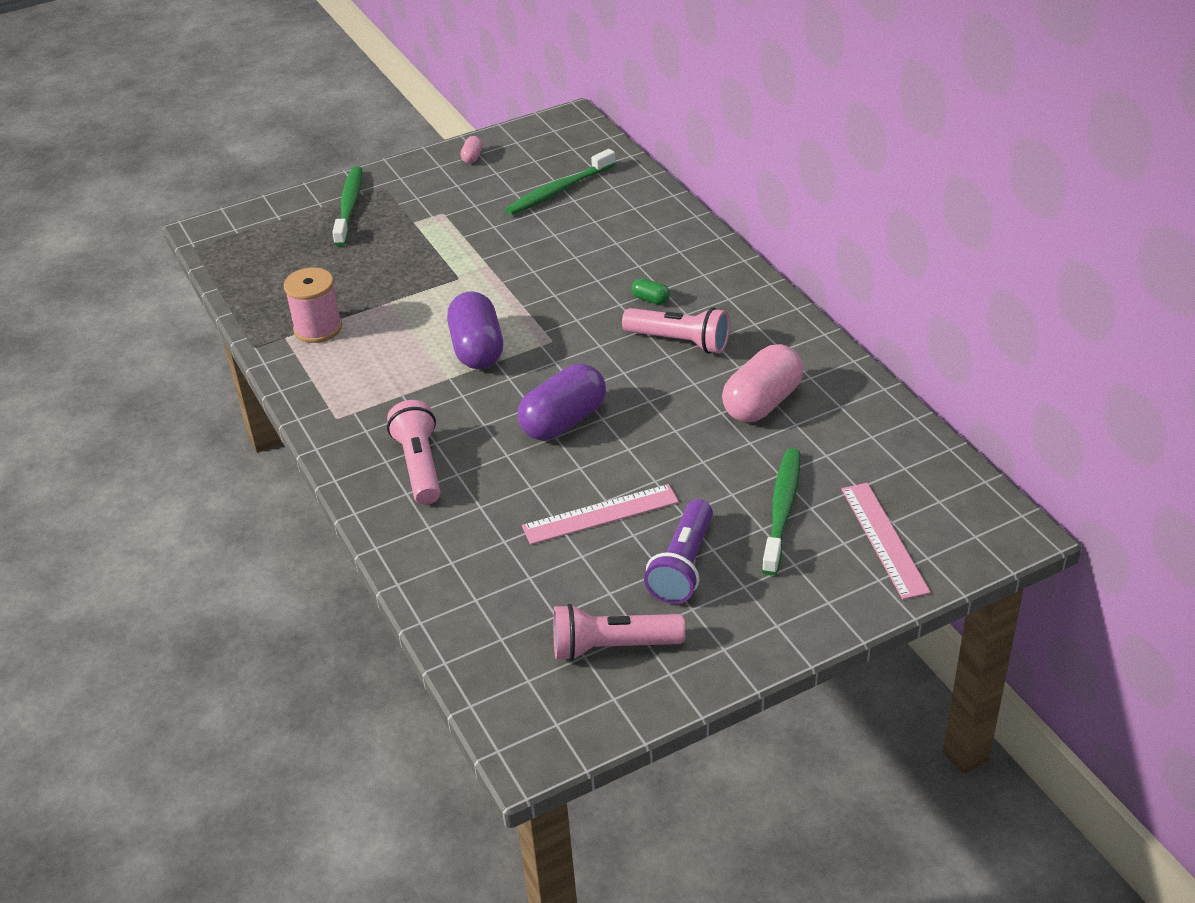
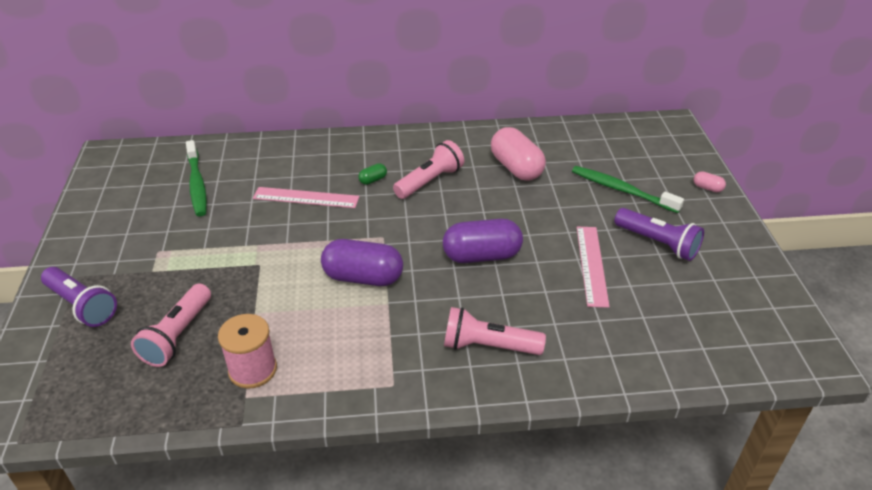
camera: 70 degrees left, 0 degrees up
(349, 206) = (82, 306): green toothbrush -> purple flashlight
(472, 157) = (96, 215): pink capsule -> pink capsule (707, 188)
(563, 421) = (481, 256): purple capsule -> purple capsule turned 75 degrees counterclockwise
(612, 647) = (725, 295): pink flashlight -> pink flashlight (177, 335)
(884, 539) = (663, 163): pink ruler -> pink ruler (306, 197)

